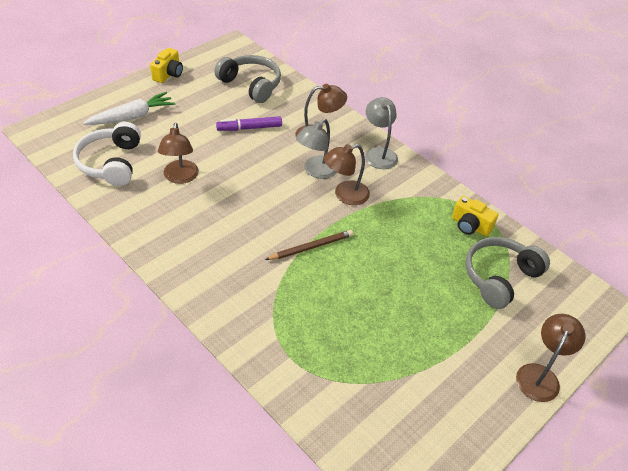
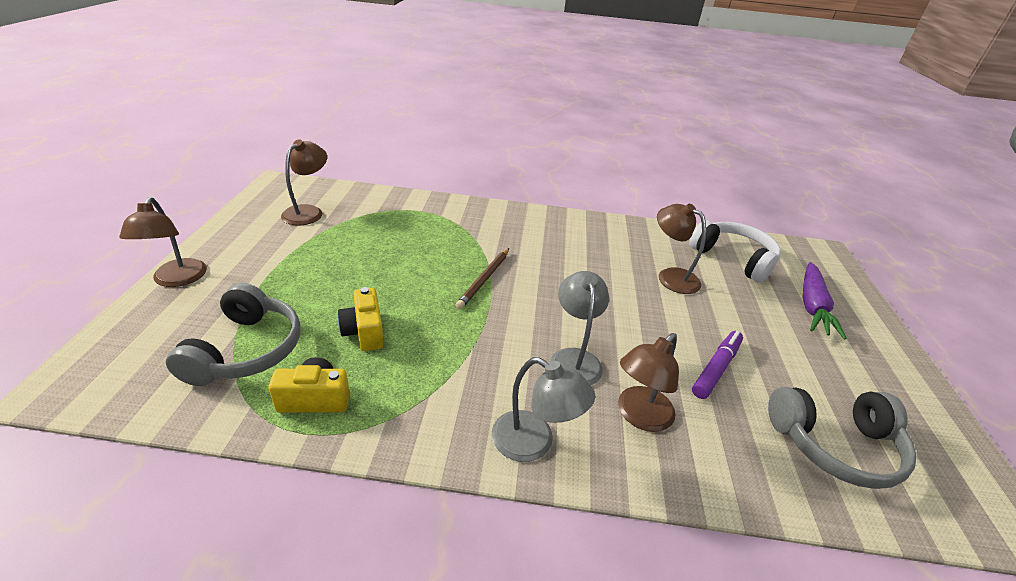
camera: 140 degrees right, 10 degrees down
(132, 117) = (812, 306): white carrot -> purple carrot
(168, 74) = (912, 384): yellow camera -> yellow camera (364, 332)
(345, 195) = (509, 348): brown lamp -> brown lamp (308, 212)

